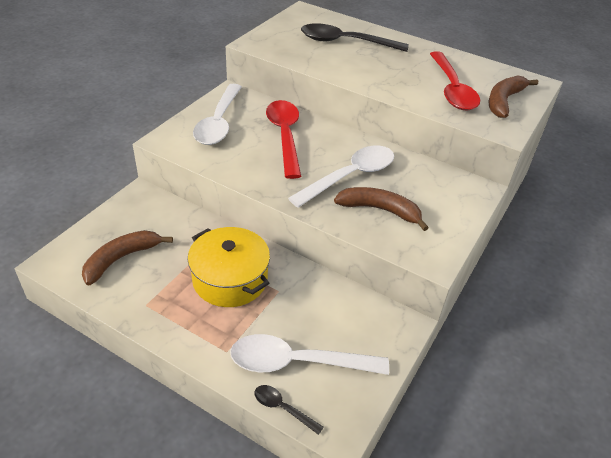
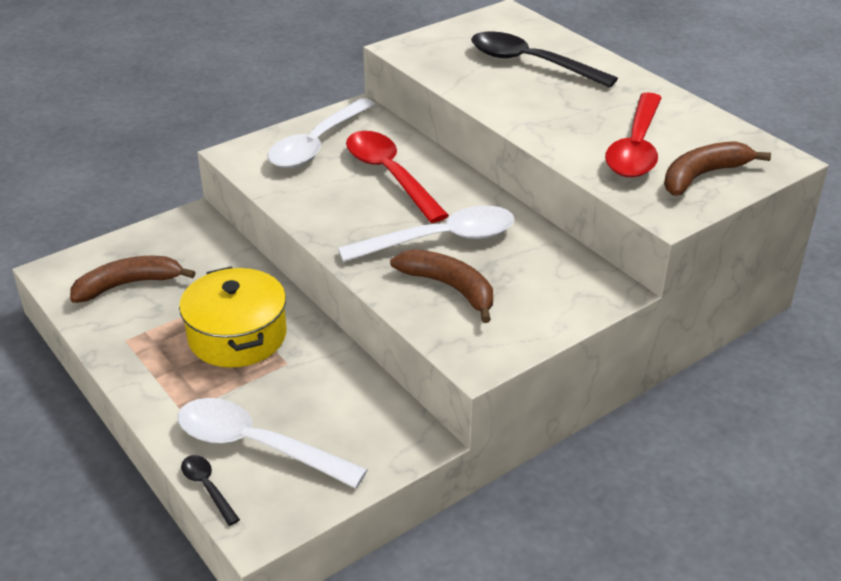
camera: 25 degrees right, 5 degrees down
(285, 136) = (390, 175): red spoon -> red spoon turned 45 degrees counterclockwise

